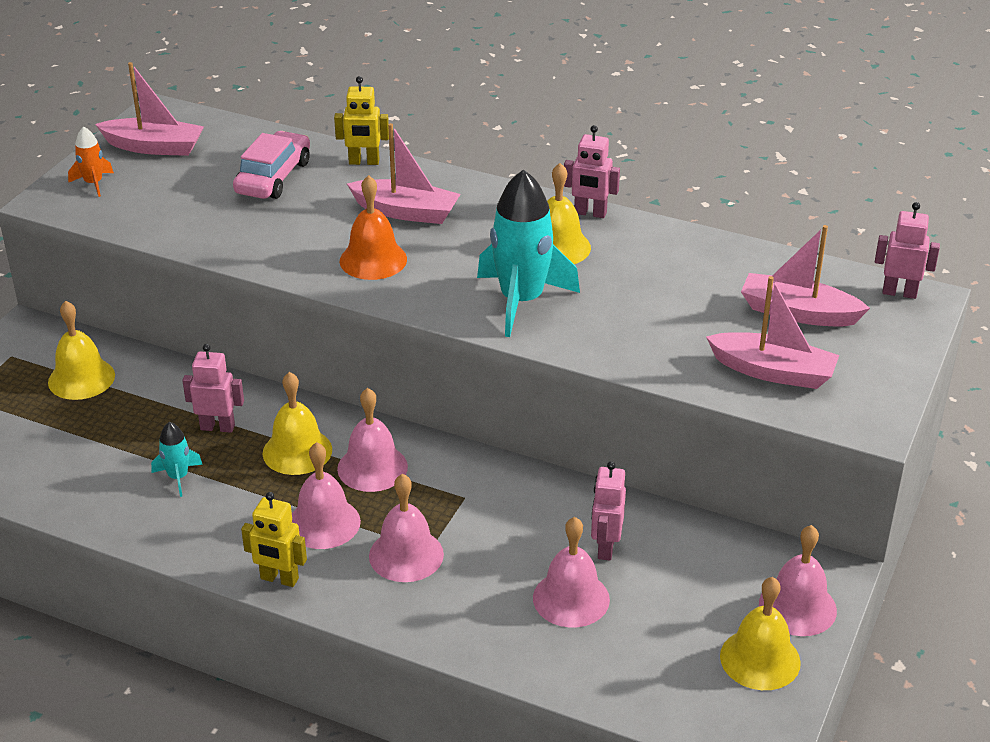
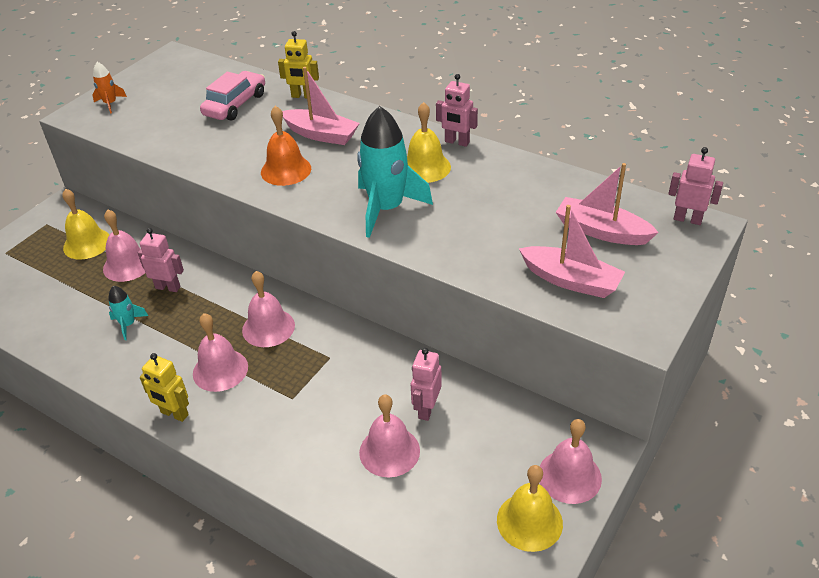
camera: 10 degrees right, 5 degrees up
(154, 147) = (161, 79): pink boat -> none
(297, 451) = (218, 310): yellow bell -> none
(406, 555) = (273, 402): pink bell -> pink bell (127, 265)

